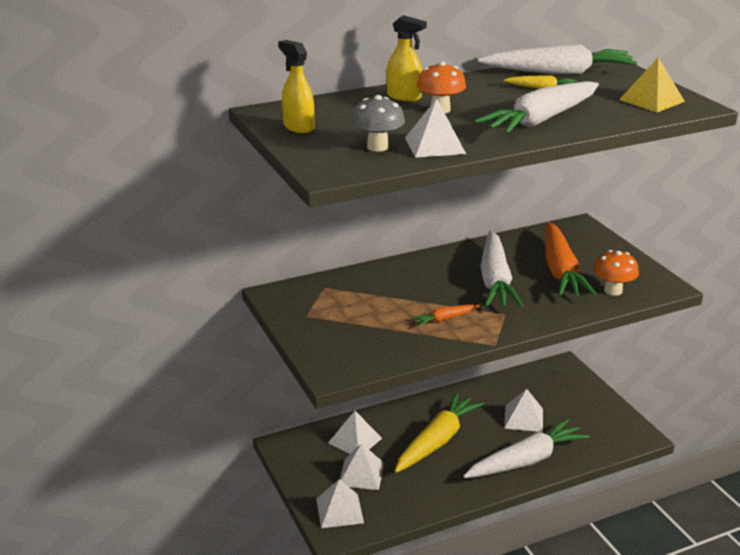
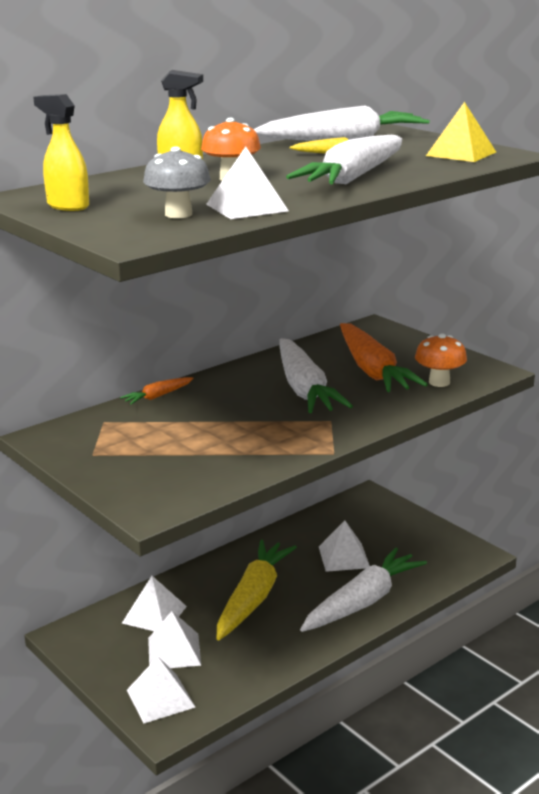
camera: 15 degrees left, 5 degrees down
(445, 319) = (263, 435): orange carrot -> orange carrot (157, 396)

